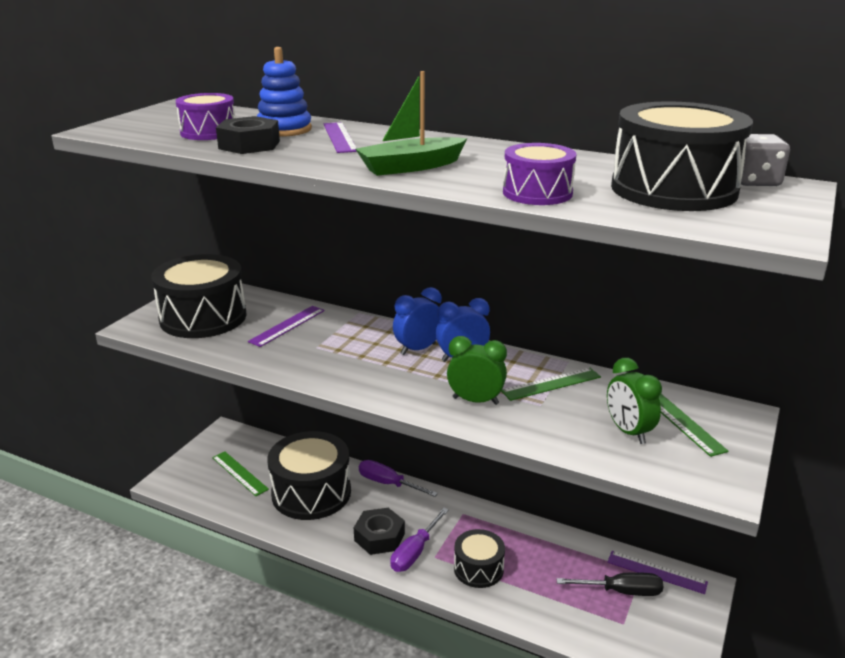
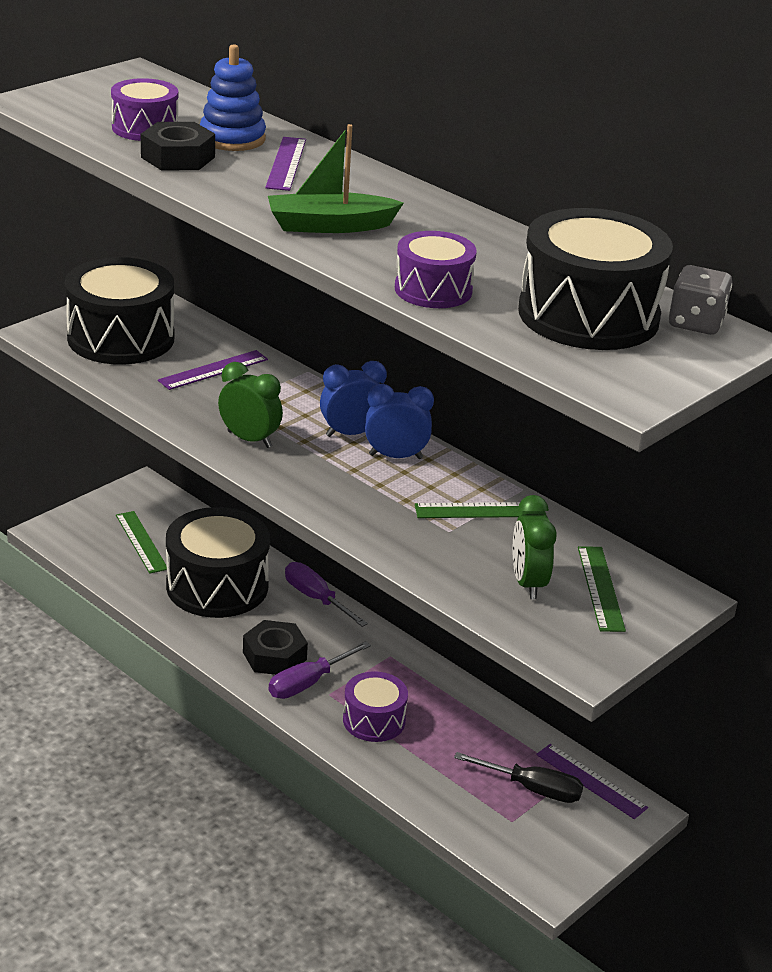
camera: 15 degrees right, 5 degrees up
(475, 401) = (377, 509): green clock -> green clock (249, 439)
(478, 569) = (374, 720): black drum -> purple drum

